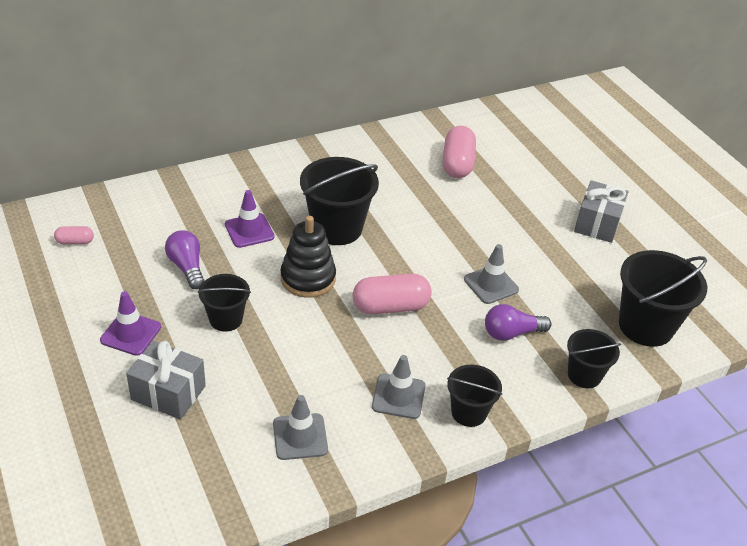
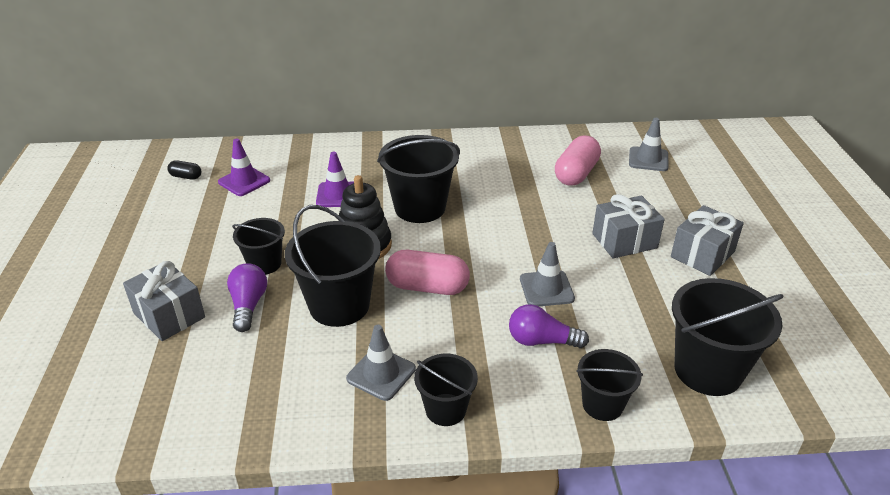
camera: 25 degrees right, 5 degrees down
(75, 242) = (186, 176): pink capsule -> black capsule
(131, 334) = (175, 258): purple traffic cone -> purple traffic cone (244, 181)
(187, 267) = (262, 214): purple light bulb -> purple light bulb (248, 305)
(300, 437) = (258, 387): grey traffic cone -> grey traffic cone (648, 159)
(323, 343) = (339, 305): none -> black bucket
(531, 224) = (624, 241): none -> grey gift

